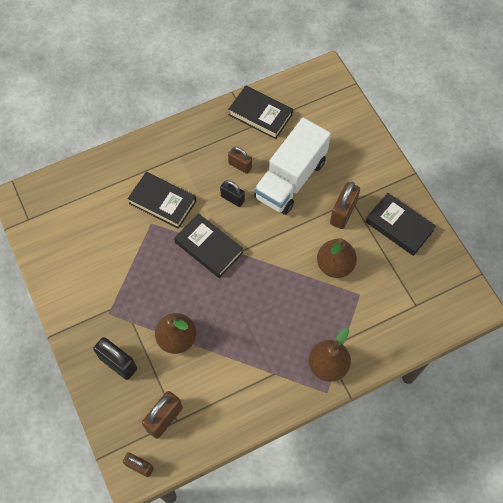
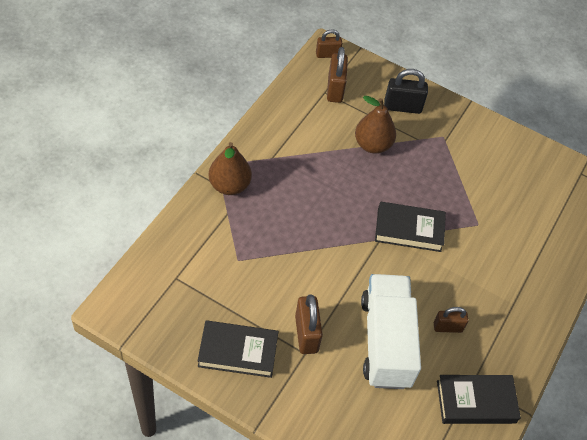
camera: 140 degrees right, 10 degrees down
(162, 202) = (486, 249): black book -> none
(232, 198) = (426, 288): black padlock -> none
(335, 265) = (279, 275): brown pear -> none

